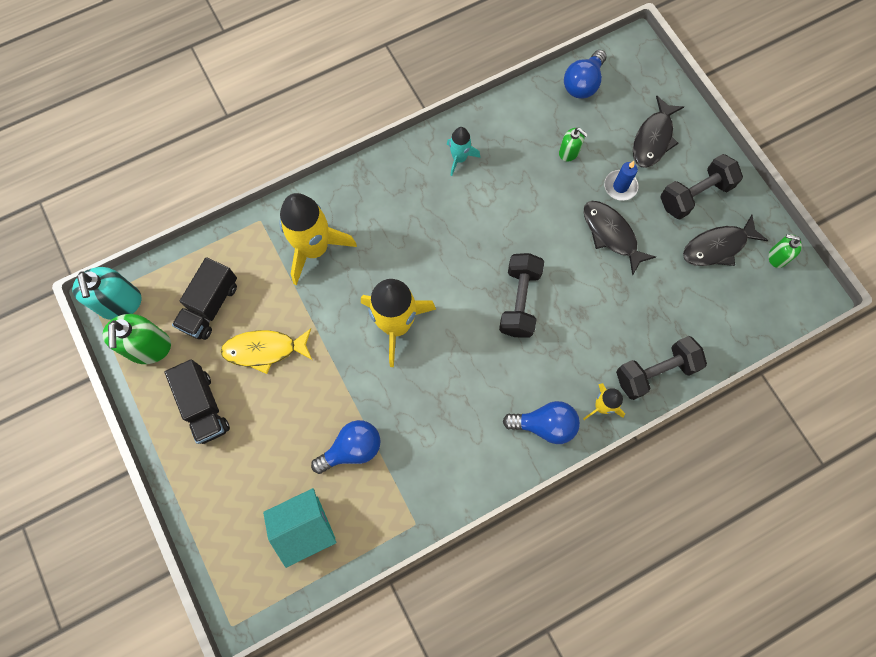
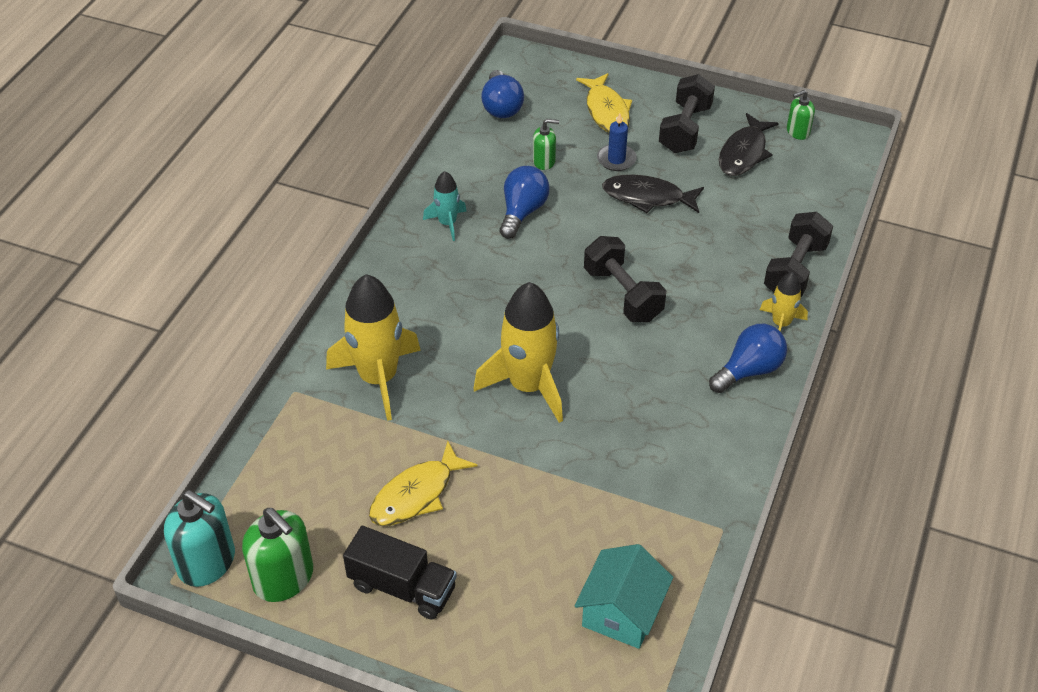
camera: 40 degrees left, 25 degrees down
(210, 306) = (316, 497): black truck -> none
(352, 449) = (596, 513): blue light bulb -> blue light bulb (522, 212)
(653, 139) = (606, 111): black fish -> yellow fish

